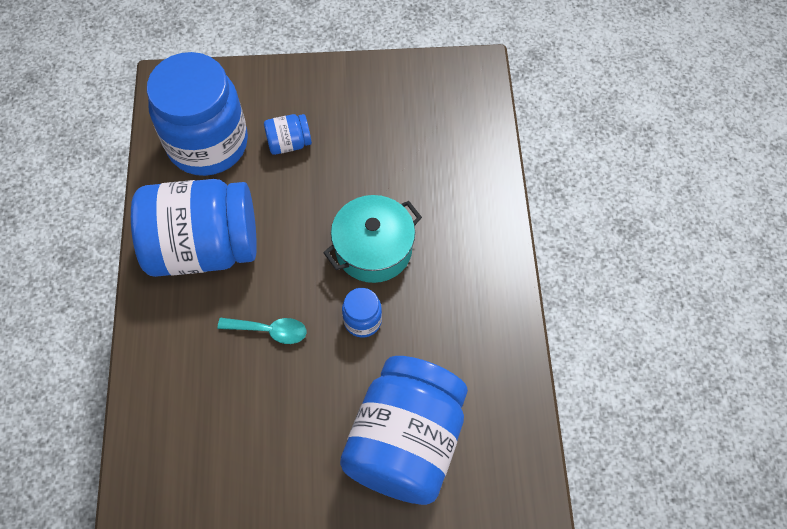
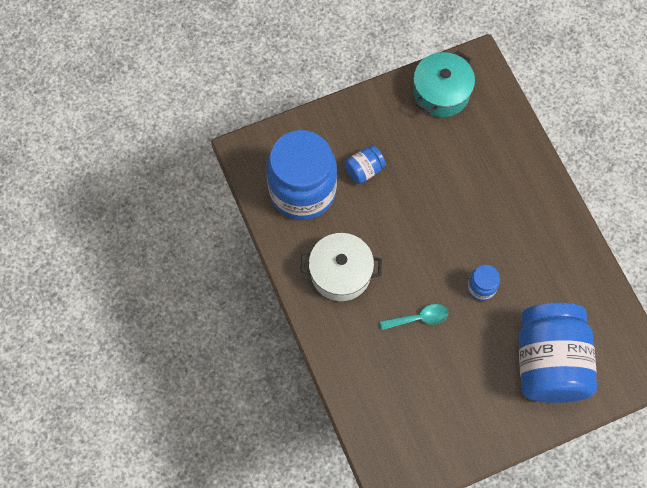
camera: 20 degrees left, 5 degrees up
(204, 247) = (340, 273): blue jar -> white pot
(373, 249) = (465, 232): turquoise pot -> turquoise pot (441, 93)

